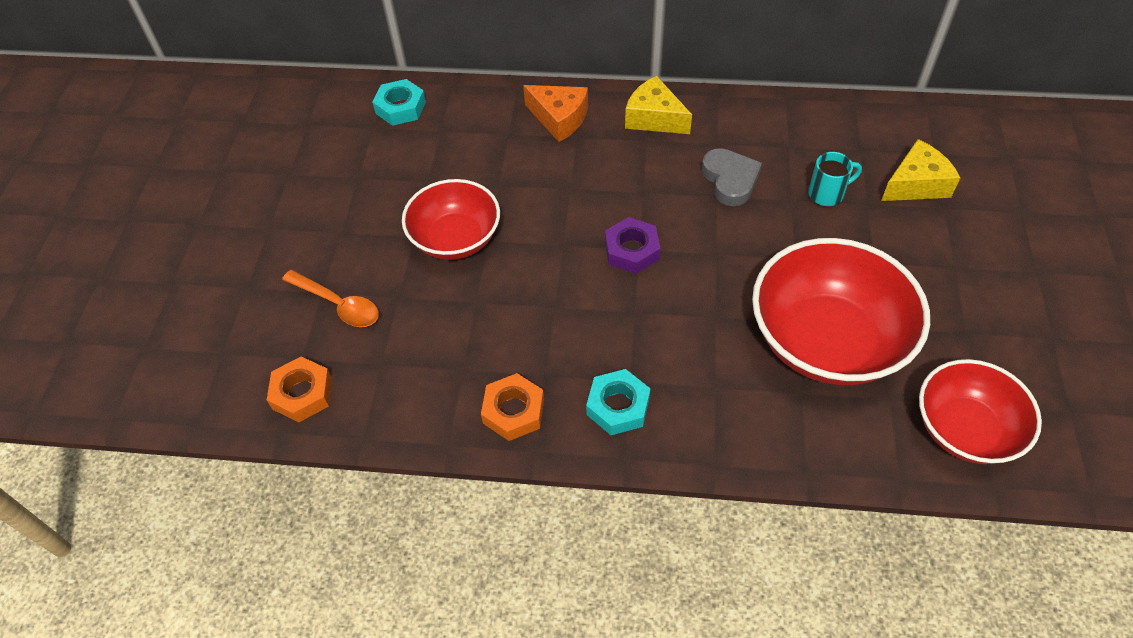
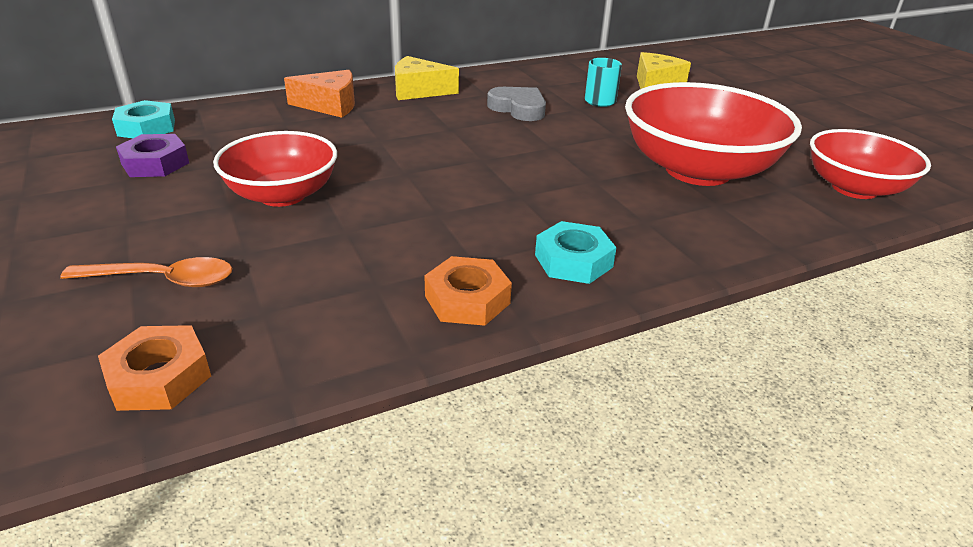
camera: 35 degrees left, 20 degrees down
(632, 250) = (476, 161): purple nut -> purple nut (155, 163)

